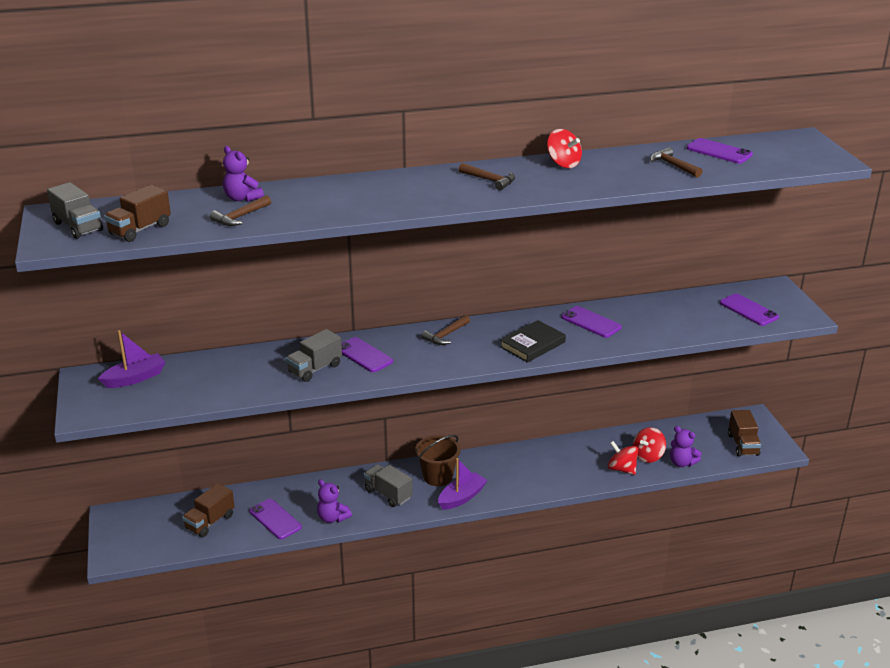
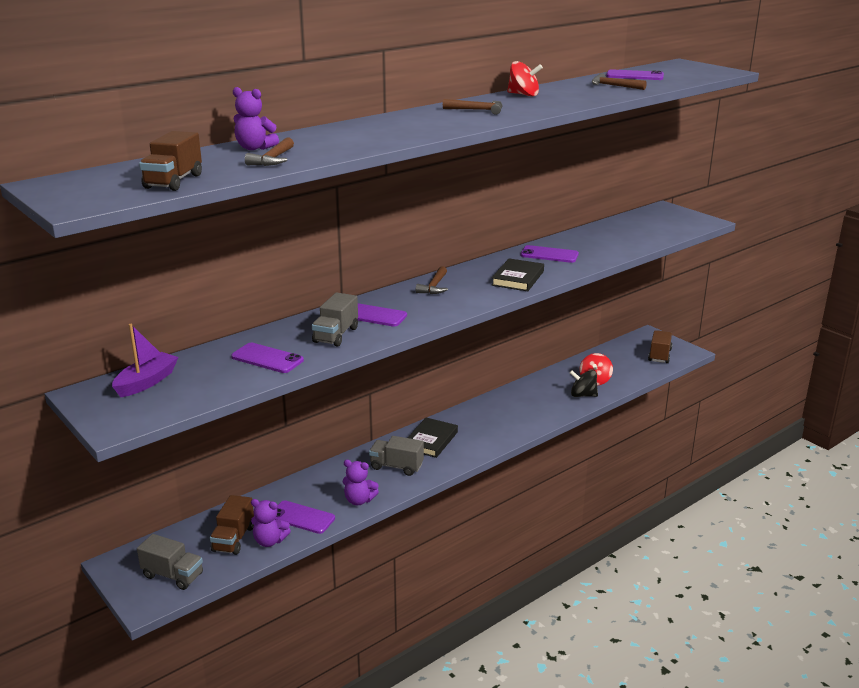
camera: 25 degrees left, 5 degrees down
(78, 227) = (95, 189): grey truck -> grey truck (173, 575)
(438, 476) = (431, 440): brown bucket -> black book
(462, 497) = (467, 451): purple boat -> none
(622, 469) = (583, 395): red spinning top -> black spinning top
(682, 463) = (625, 379): purple teddy bear -> purple teddy bear (269, 541)
(743, 445) = (659, 355): brown truck -> brown truck turned 135 degrees counterclockwise
(748, 310) = (661, 225): purple phone -> purple phone (267, 359)

